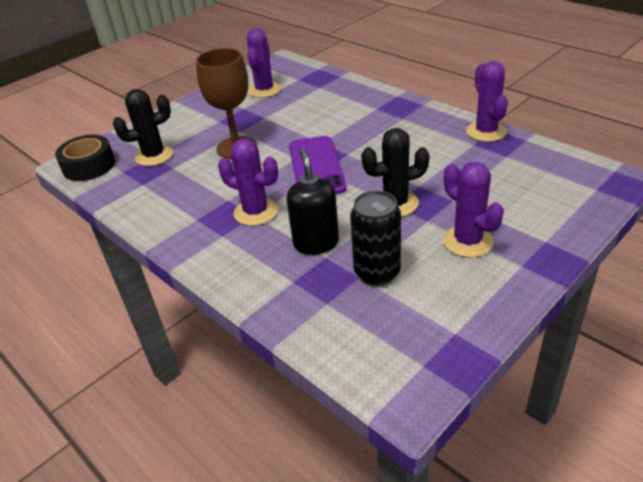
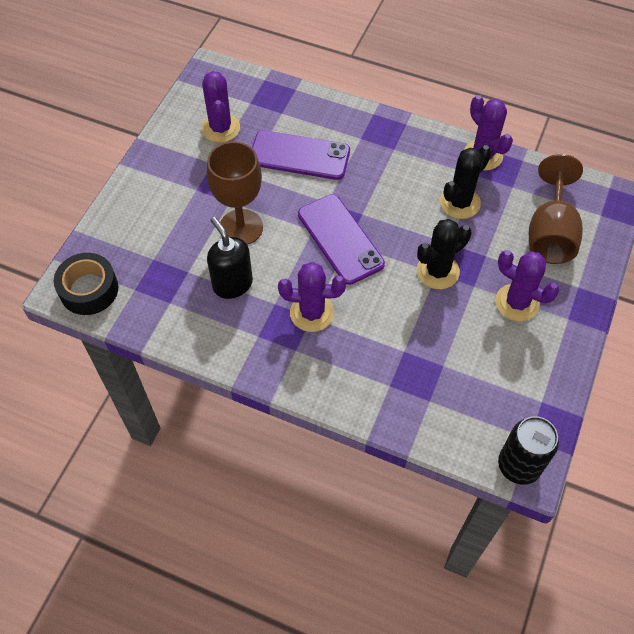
camera: 25 degrees left, 20 degrees up
(154, 156) = (155, 259): black cactus -> black cactus (460, 203)
(316, 112) = (299, 155): none -> purple phone
(316, 243) = (388, 337): black soap dispenser -> black soap dispenser (232, 284)
(377, 272) = (456, 357): black can -> black can (518, 466)
(531, 194) = (550, 233): none -> brown goblet

